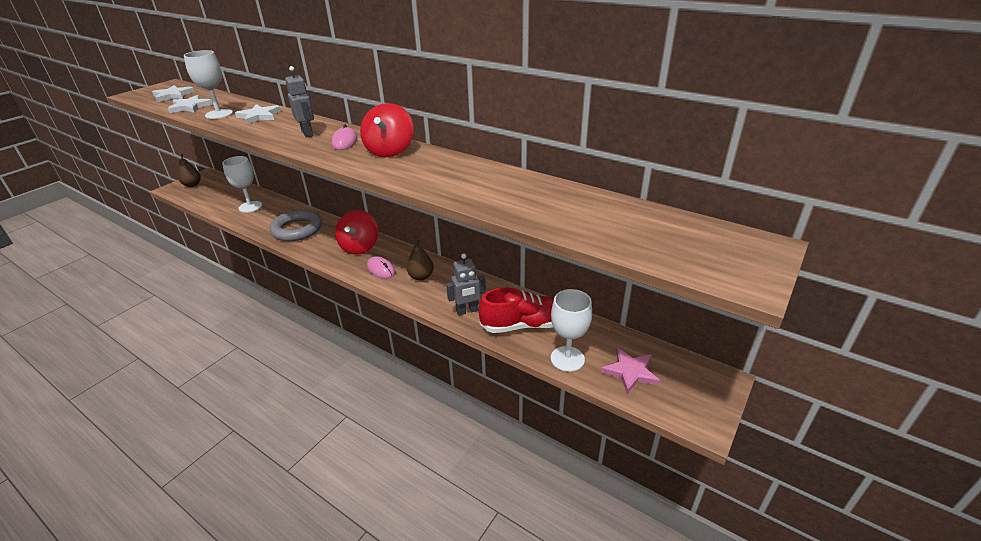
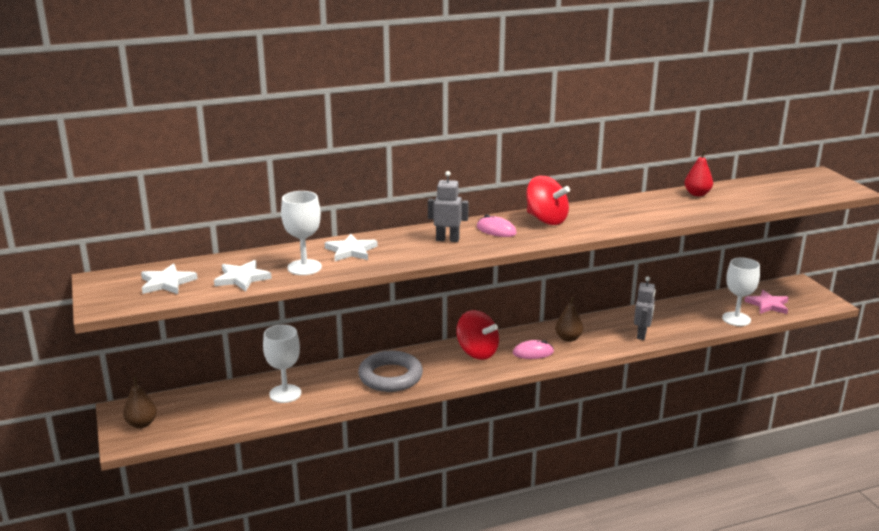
camera: 55 degrees left, 10 degrees down
(524, 325) = (683, 320): red shoe -> none
(556, 192) = (697, 194): none -> red pear

